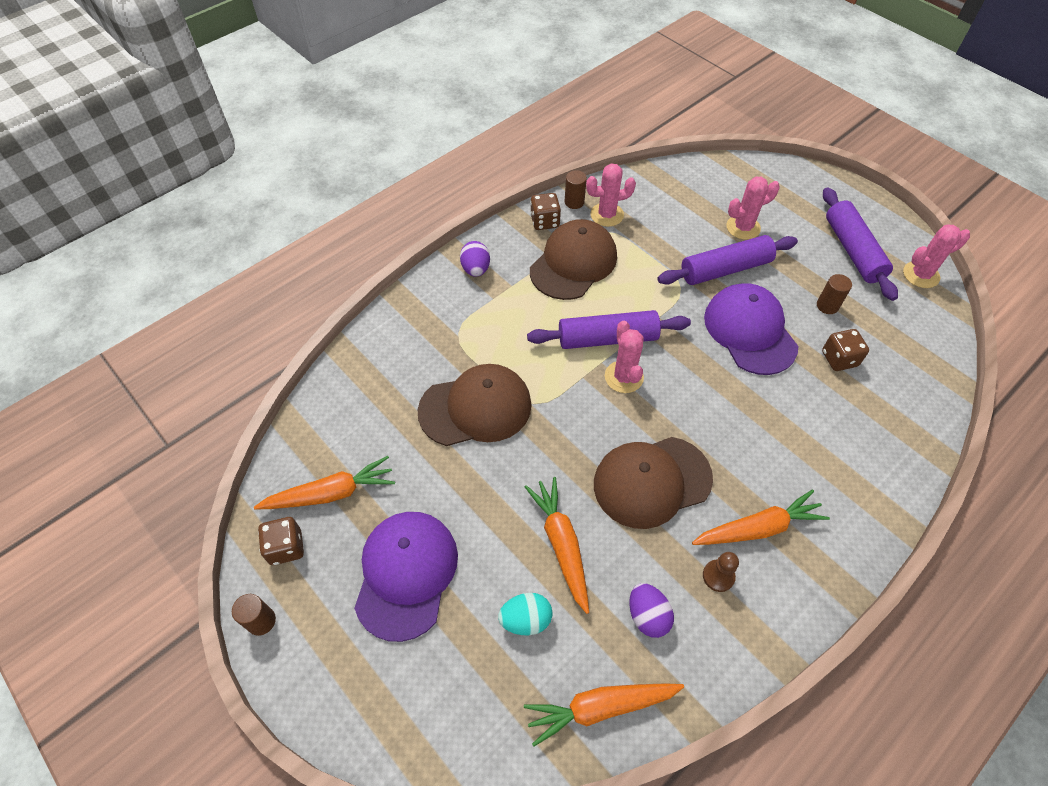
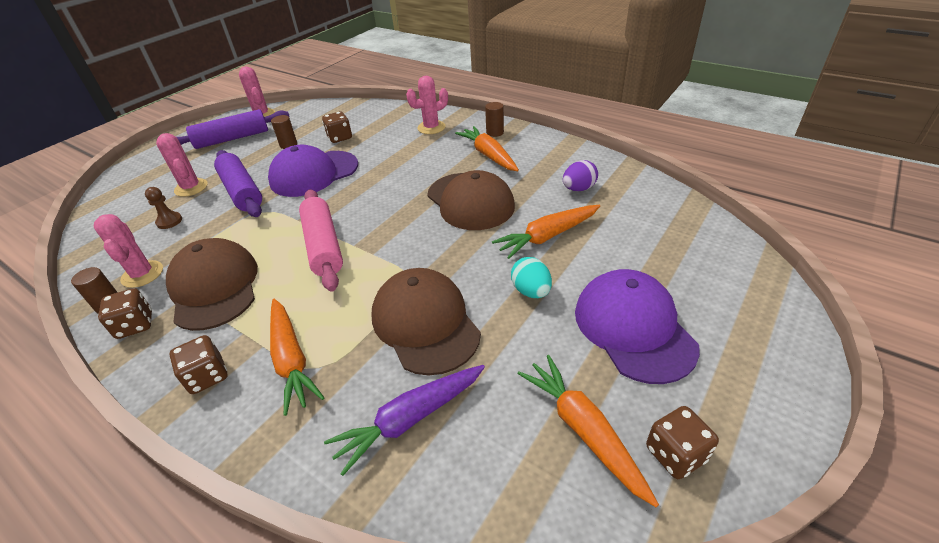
camera: 100 degrees left, 15 degrees down
(261, 621) = (770, 443): brown cylinder -> brown cylinder (495, 132)
(388, 385) = (410, 419): none -> purple carrot
(406, 574) = (633, 328): purple cap -> purple cap turned 75 degrees clockwise
(476, 269) = (207, 376): purple egg -> brown dice
(526, 619) = (621, 243): turquoise egg -> turquoise egg (531, 291)
(573, 263) = (214, 287): brown cap -> brown cap turned 45 degrees clockwise
(600, 708) = (655, 198): orange carrot -> orange carrot (291, 360)
(607, 338) = (323, 246): purple rolling pin -> pink rolling pin
(624, 377) = (369, 229): pink cactus -> pink cactus (431, 128)
(718, 576) = (532, 166): brown pawn -> brown pawn (169, 221)

